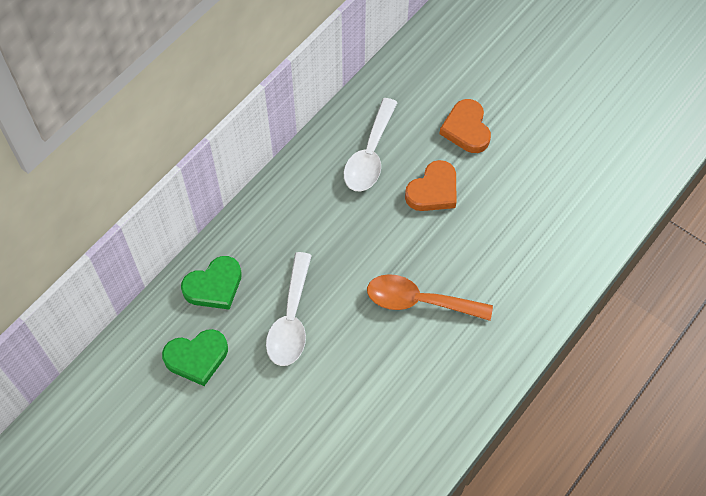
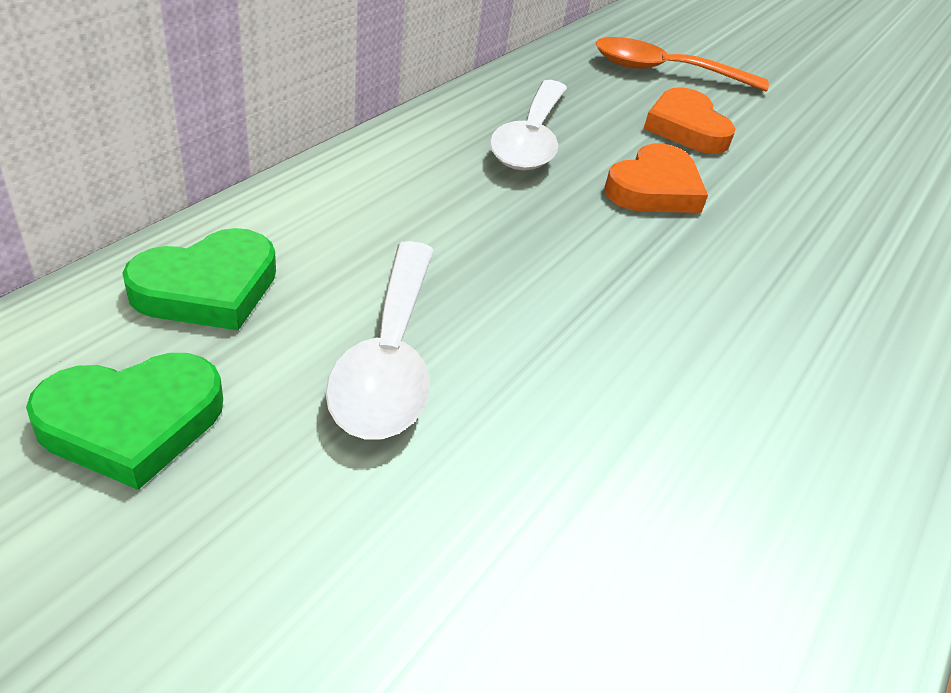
camera: 10 degrees left, 20 degrees down
(419, 301) = (677, 341): orange spoon -> orange spoon (665, 71)

